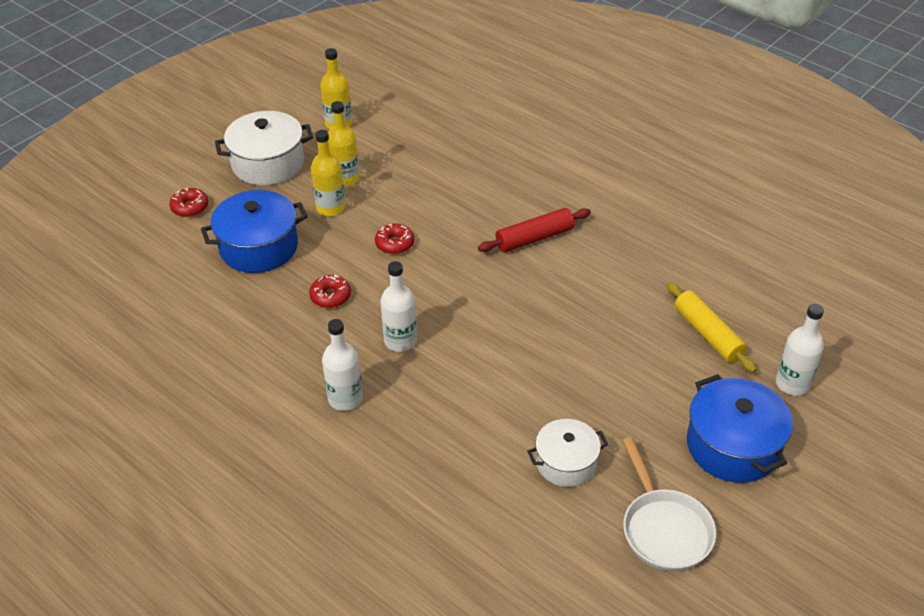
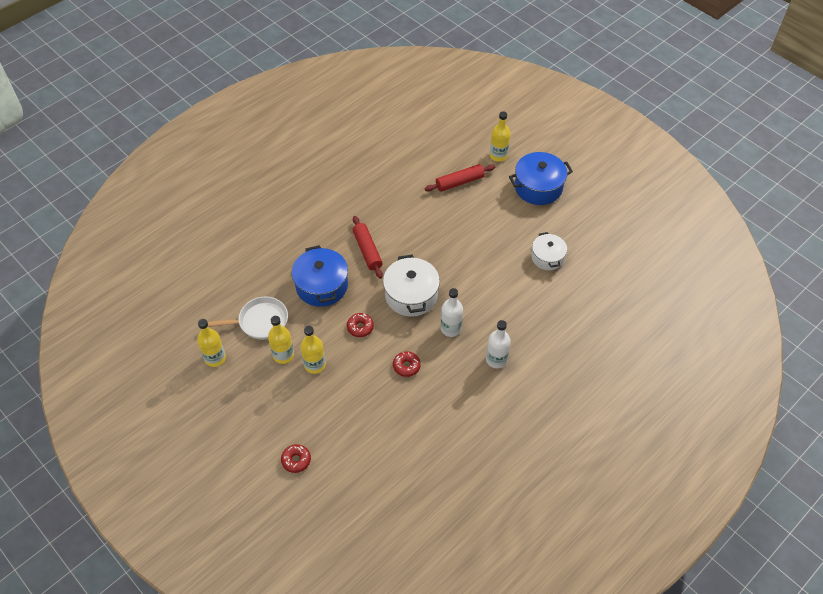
camera: 85 degrees left, 10 degrees up
(259, 247) = (350, 411): blue pot -> blue pot (322, 286)
(268, 163) = (253, 407): white pot -> white pot (411, 295)
(664, 529) = (589, 224): white pan -> white pan (260, 322)
(708, 334) = (459, 182): yellow rolling pin -> red rolling pin
(792, 384) = (498, 155): white bottle -> yellow bottle

